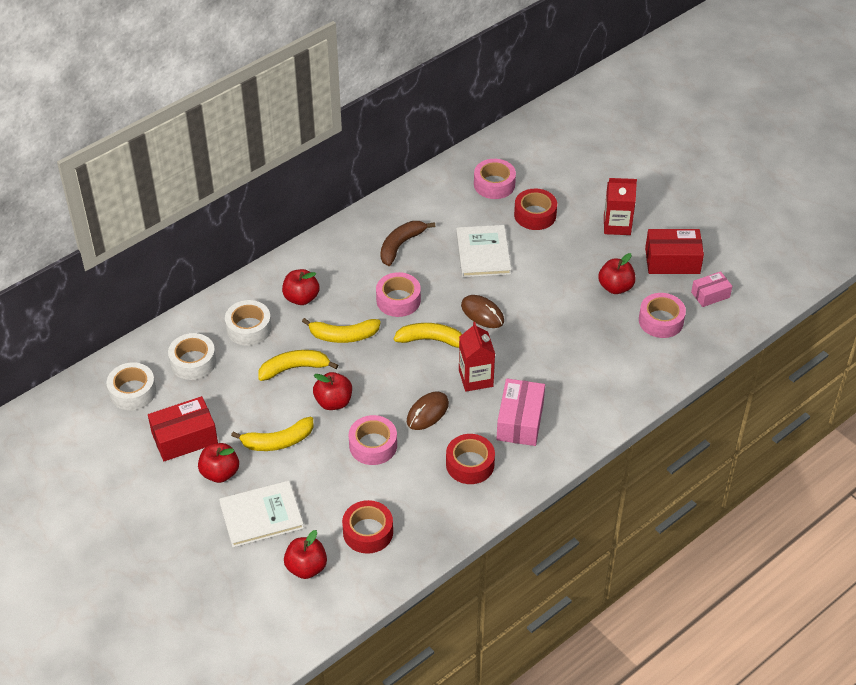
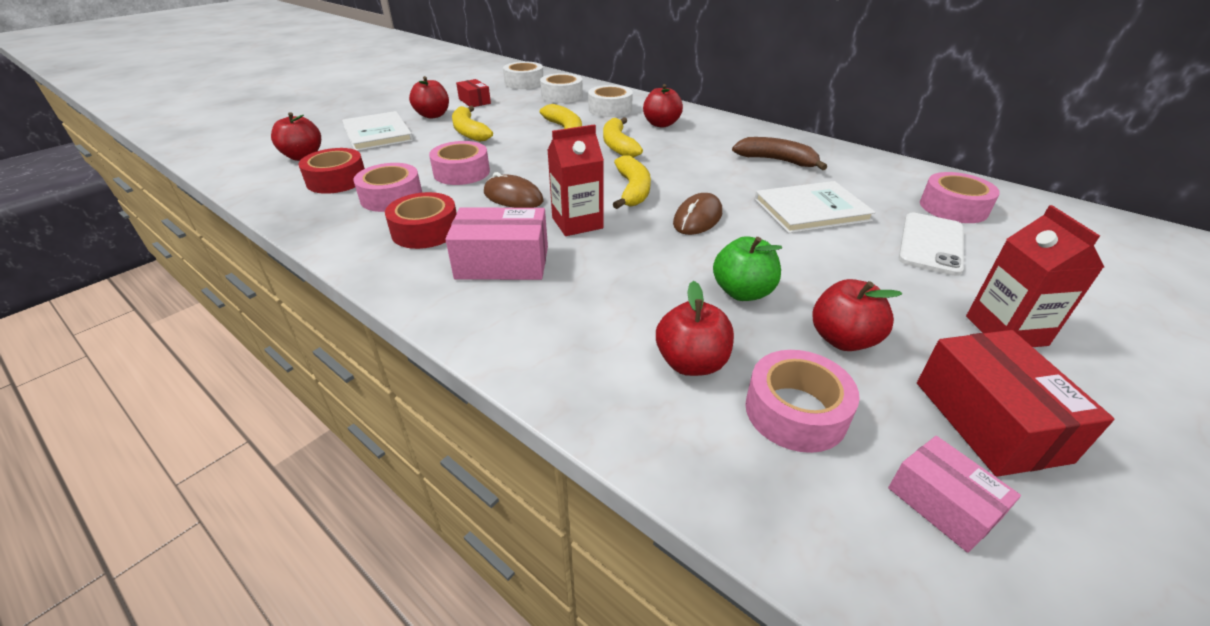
camera: 80 degrees right, 10 degrees down
(184, 438) = (474, 101): red box -> red box, size x0.61
(333, 402) = (523, 149): red apple -> red apple (691, 363)
(398, 300) = (687, 166): pink tape -> pink tape (391, 197)
(535, 215) = (931, 244): red tape -> white phone
(570, 314) = (742, 292): none -> green apple

